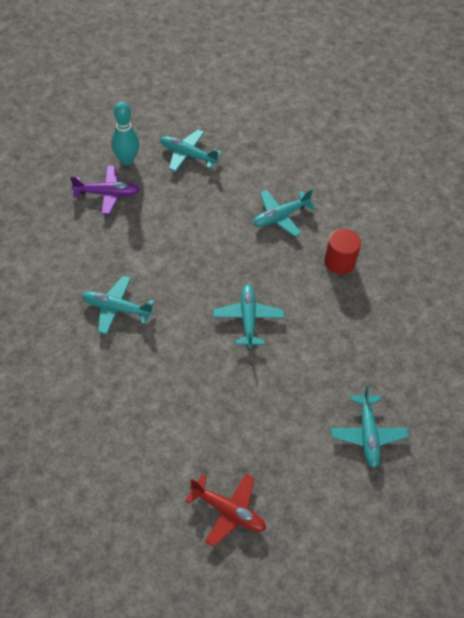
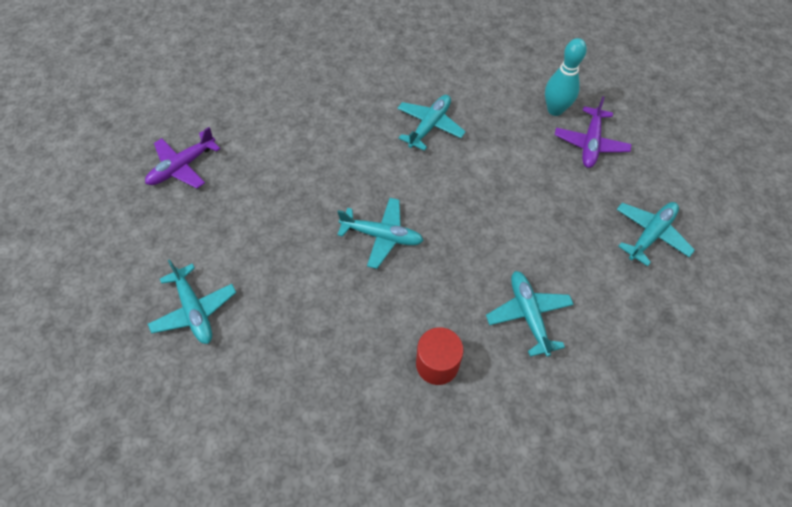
camera: 110 degrees right, 5 degrees up
(126, 160) = (644, 170): turquoise bowling pin -> turquoise bowling pin (555, 110)
(228, 511) = (182, 167): red plane -> purple plane
(367, 434) = (195, 310): turquoise plane -> turquoise plane turned 135 degrees counterclockwise

